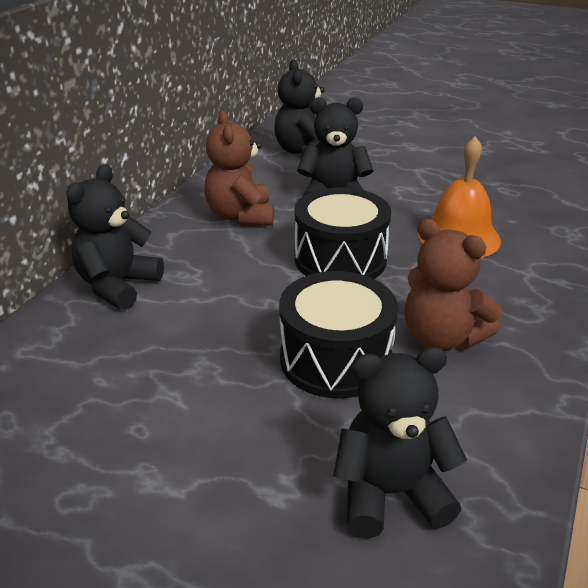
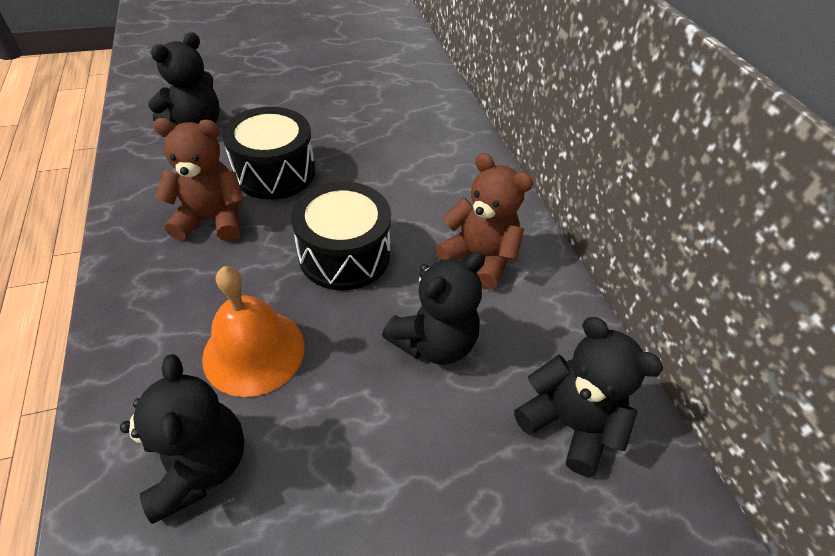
camera: 135 degrees right, 15 degrees up
(118, 286) = (462, 154): black teddy bear -> black teddy bear (199, 465)

